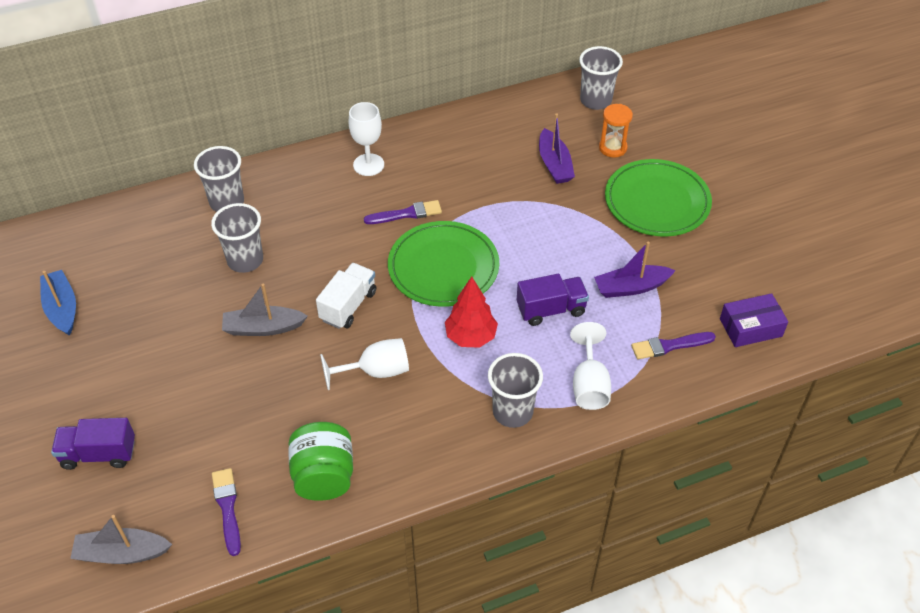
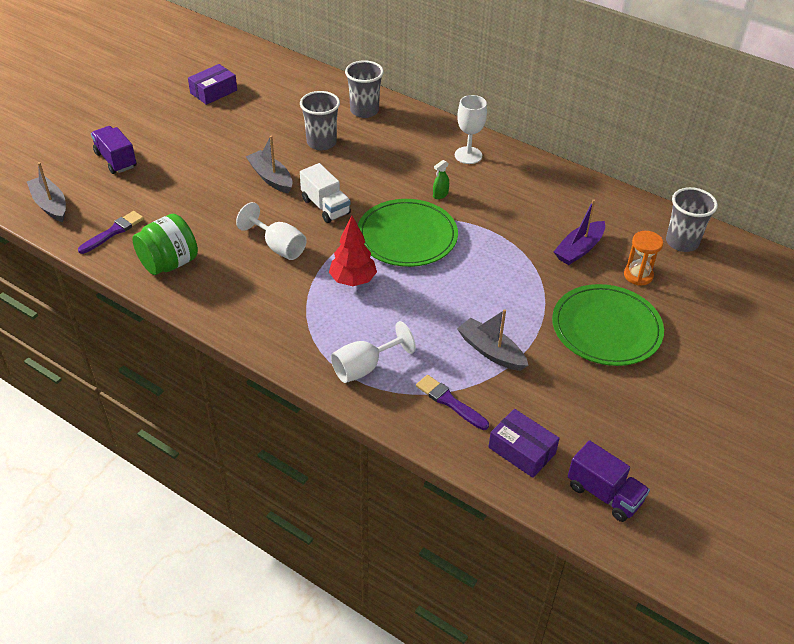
camera: 55 degrees right, 5 degrees down
(62, 308) = (213, 92): blue boat -> purple box
(348, 306) = (325, 207): white truck -> white truck turned 60 degrees clockwise
(406, 214) = (440, 195): purple brush -> green spray bottle
(512, 412) = (301, 334): grey cup -> none
(551, 309) = (421, 313): purple truck -> purple truck (604, 494)
(631, 287) = (491, 351): purple boat -> grey boat

